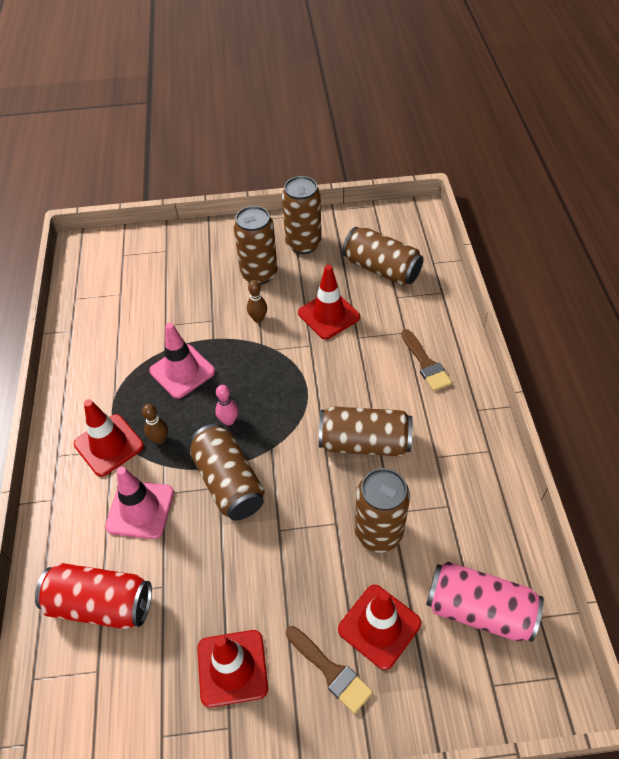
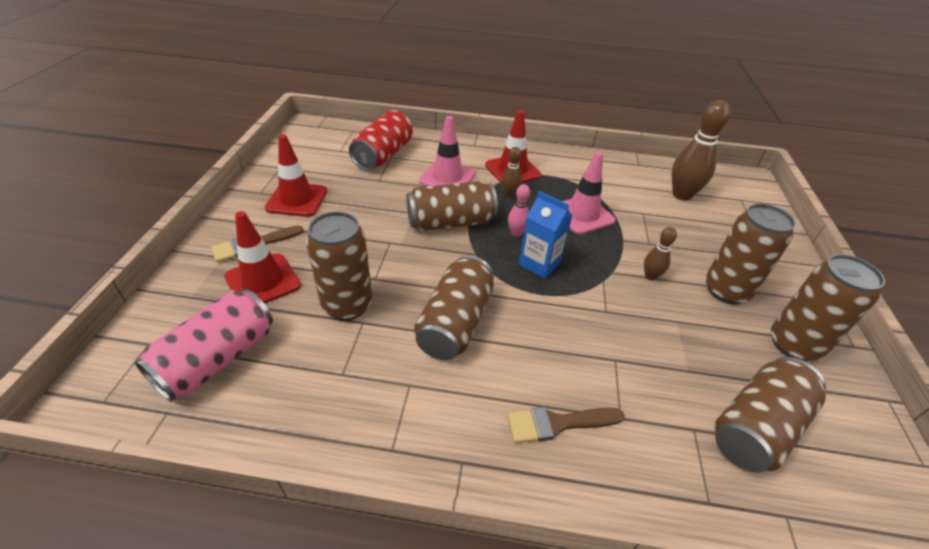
camera: 100 degrees right, 10 degrees down
(126, 296) = (681, 195): none -> brown bowling pin
(269, 396) = (539, 264): none -> blue carton
(328, 315) = (656, 339): red traffic cone -> none

